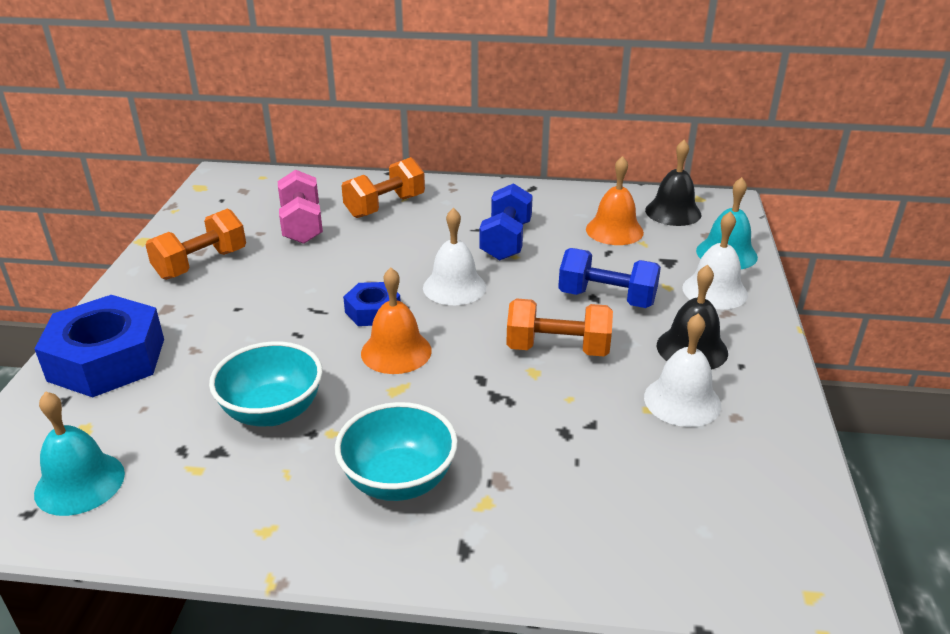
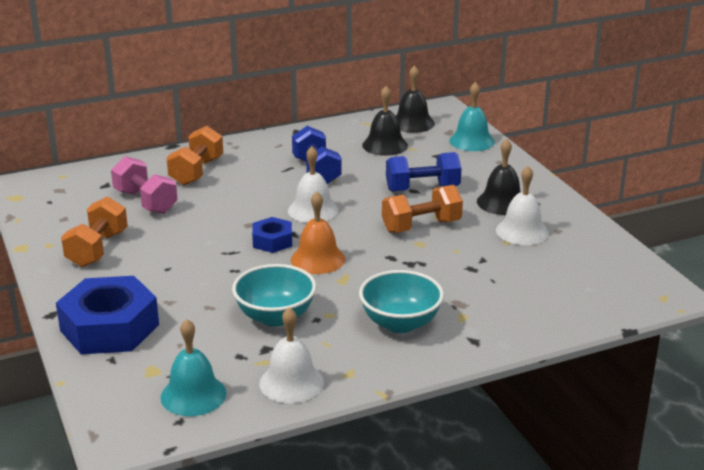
camera: 30 degrees left, 5 degrees down
(614, 230) = (385, 145): orange bell -> black bell
(714, 291) = (485, 165): white bell -> white bell (291, 382)

